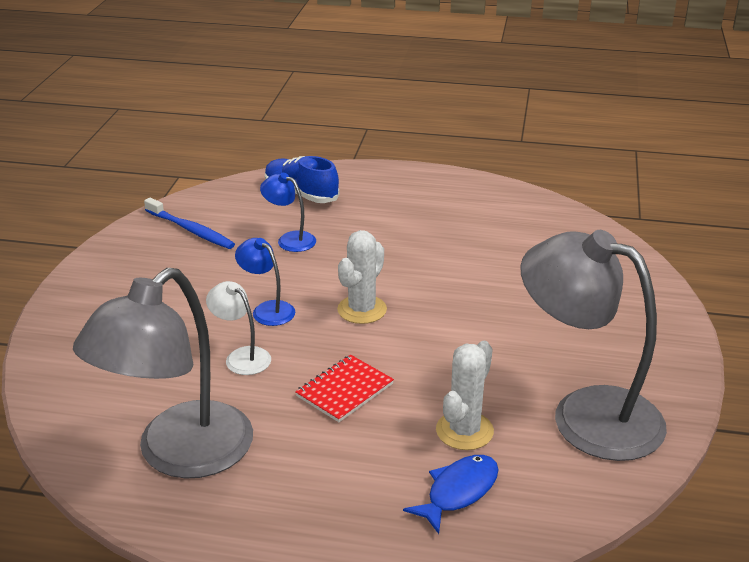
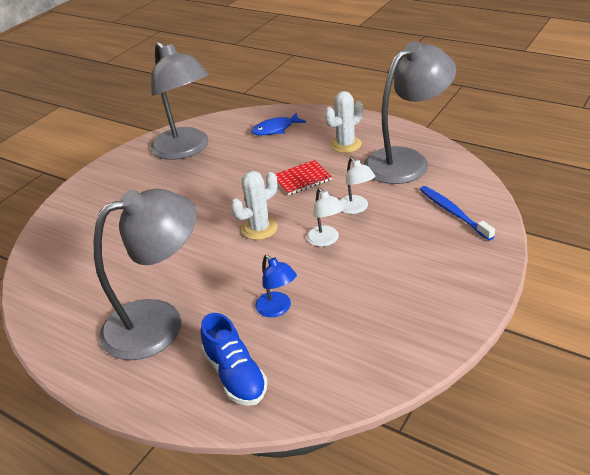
camera: 155 degrees left, 5 degrees up
(191, 230) = (366, 342): blue toothbrush -> blue toothbrush (453, 212)
(267, 309) = (326, 240): blue lamp -> white lamp
(402, 212) = (159, 322): none -> grey lamp
(464, 431) = (252, 151): white cactus -> white cactus (345, 144)

